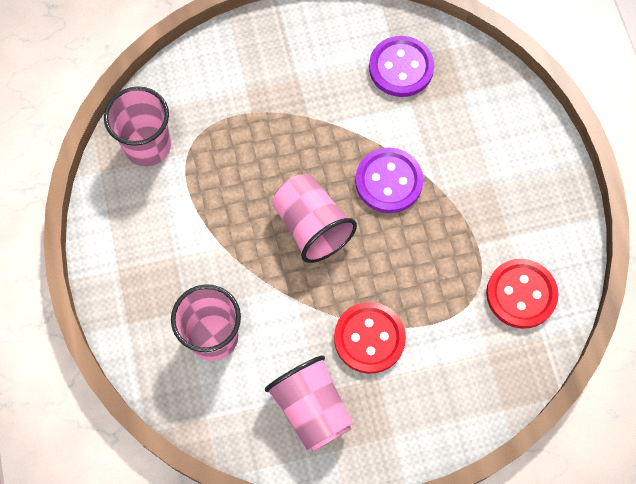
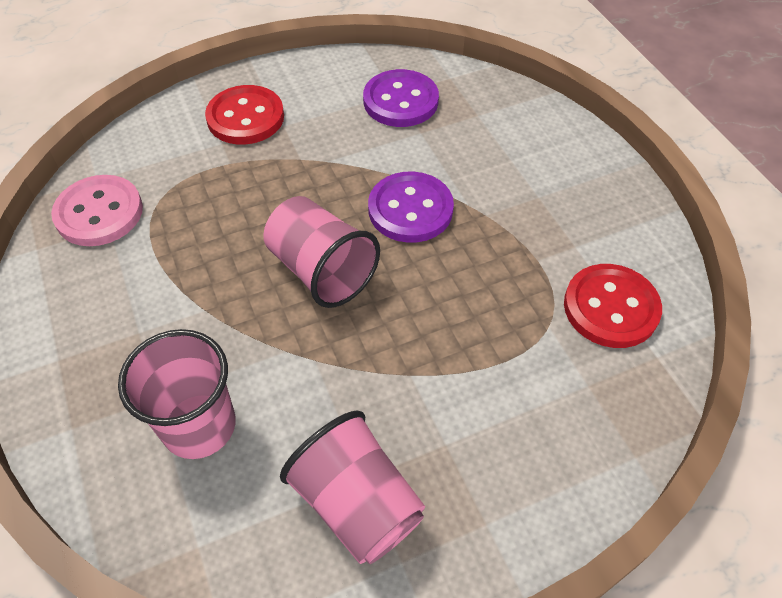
camera: 10 degrees left, 15 degrees down
(147, 146) = (99, 213): pink cup -> pink button
(369, 338) = (423, 392): red button -> red button (245, 117)

